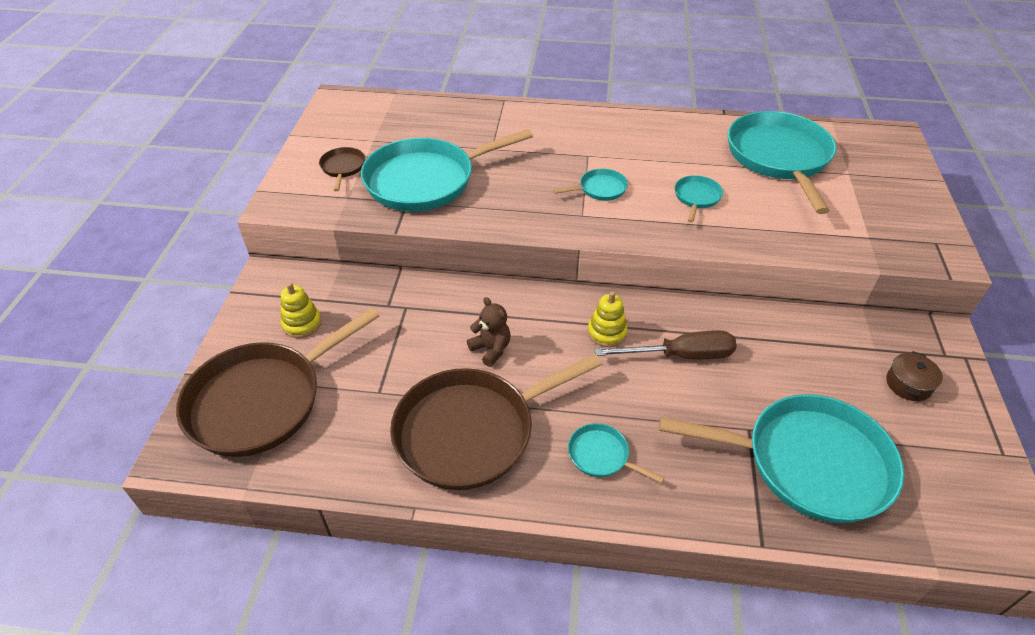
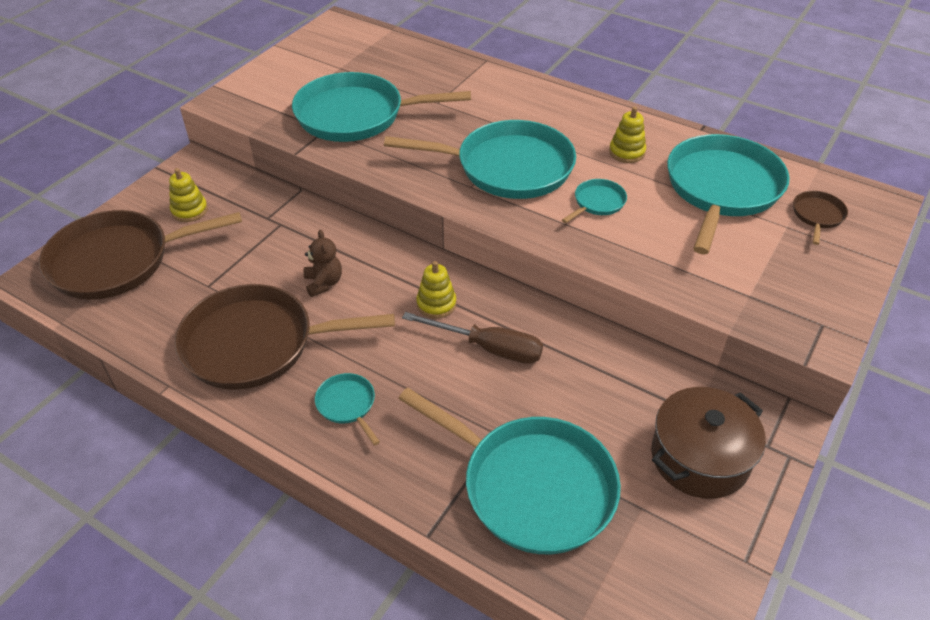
camera: 25 degrees right, 0 degrees up
(343, 168) = (295, 85): brown pan -> brown pan (817, 215)
(600, 189) = (508, 167): turquoise pan -> turquoise pan, size x2.33
(684, 148) = (627, 152): none -> yellow stacking toy
(908, 384) = (699, 457): brown pot -> brown pot, size x1.99

